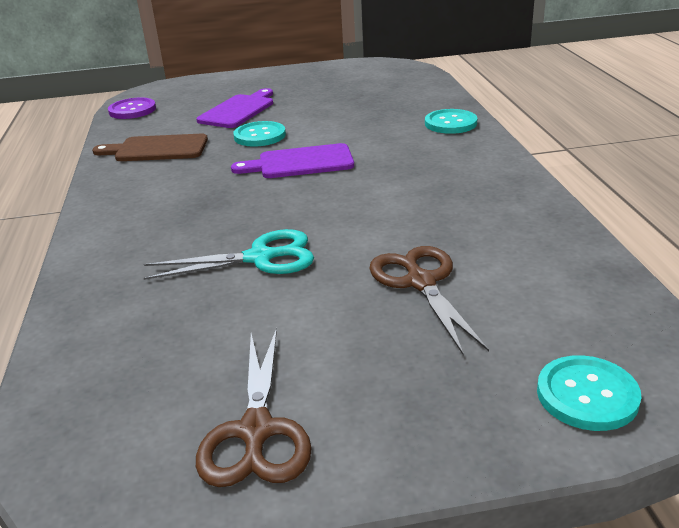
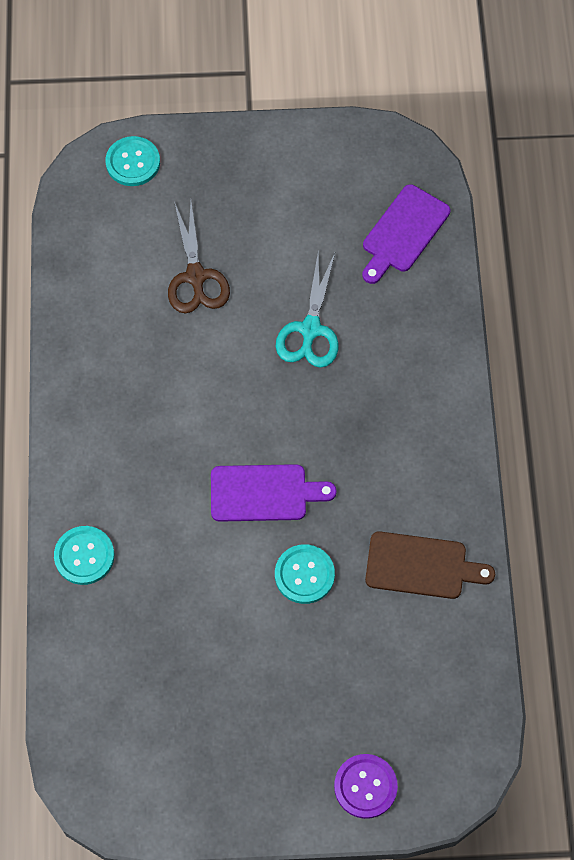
camera: 175 degrees left, 35 degrees up
(132, 110) = (472, 705): purple button -> purple button (365, 786)
(238, 110) = (329, 666): purple cutting board -> purple cutting board (403, 232)
(256, 431) = (317, 167): brown scissors -> none
(260, 258) = (310, 329): turquoise scissors -> turquoise scissors turned 75 degrees counterclockwise

